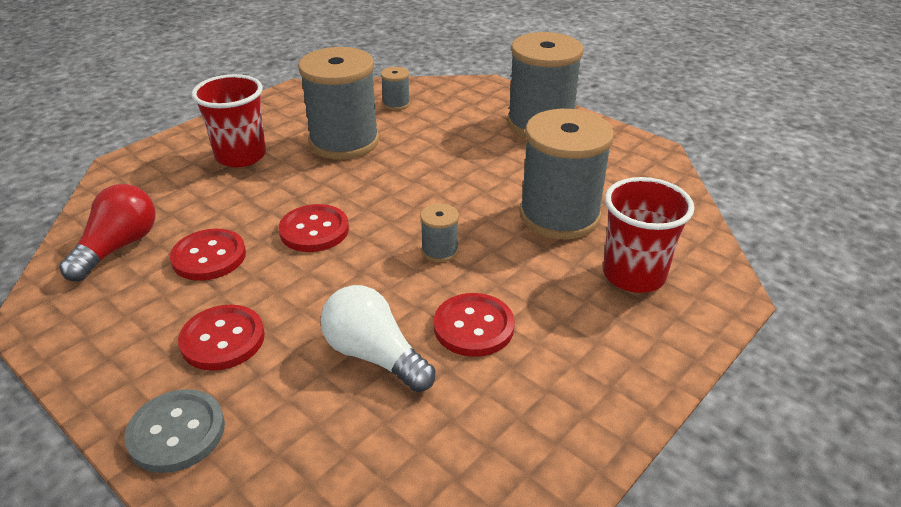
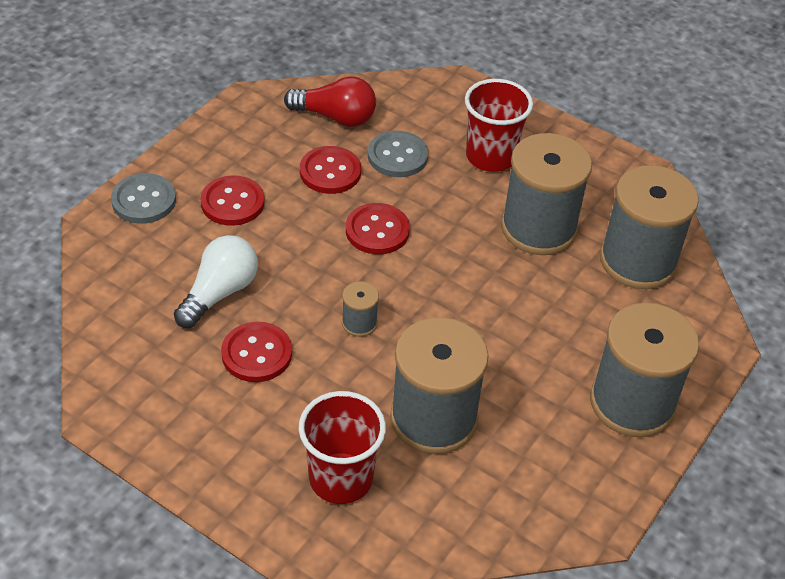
camera: 80 degrees right, 10 degrees up
(209, 209) = (397, 156): none -> grey button
(396, 104) = (638, 261): grey spool -> grey spool, size x2.31

